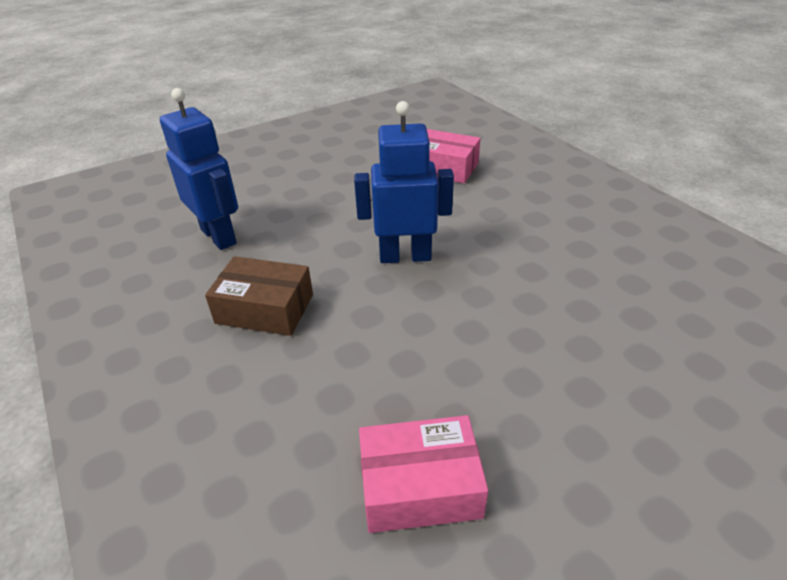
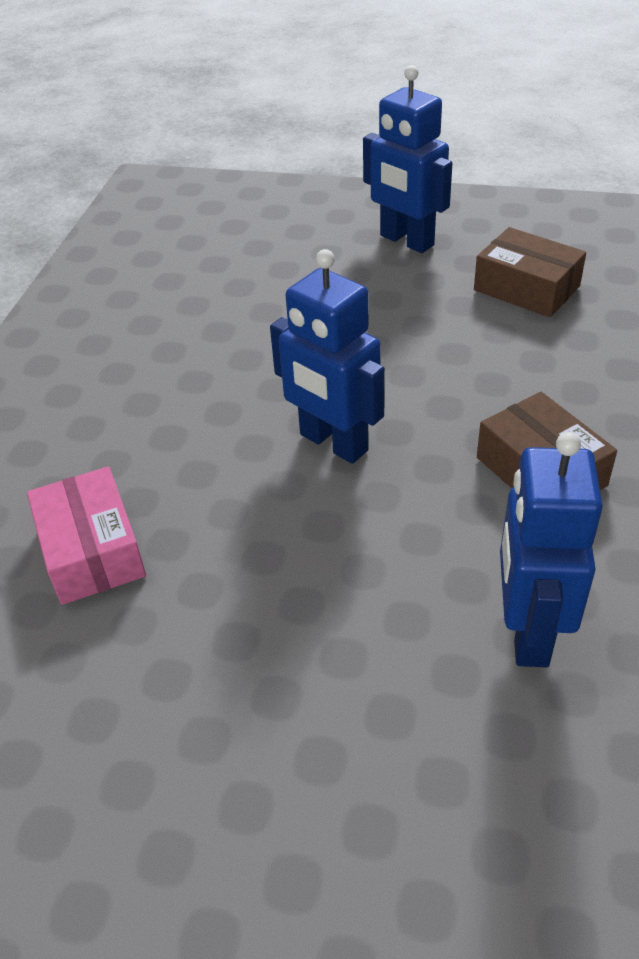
camera: 135 degrees left, 5 degrees up
(420, 486) = (526, 288): pink box -> brown box
(612, 473) = (406, 241): none -> blue robot

